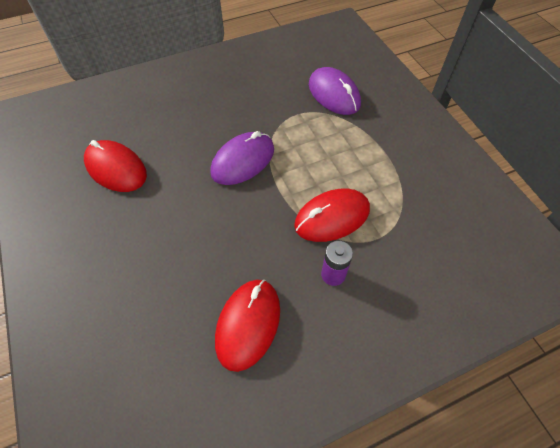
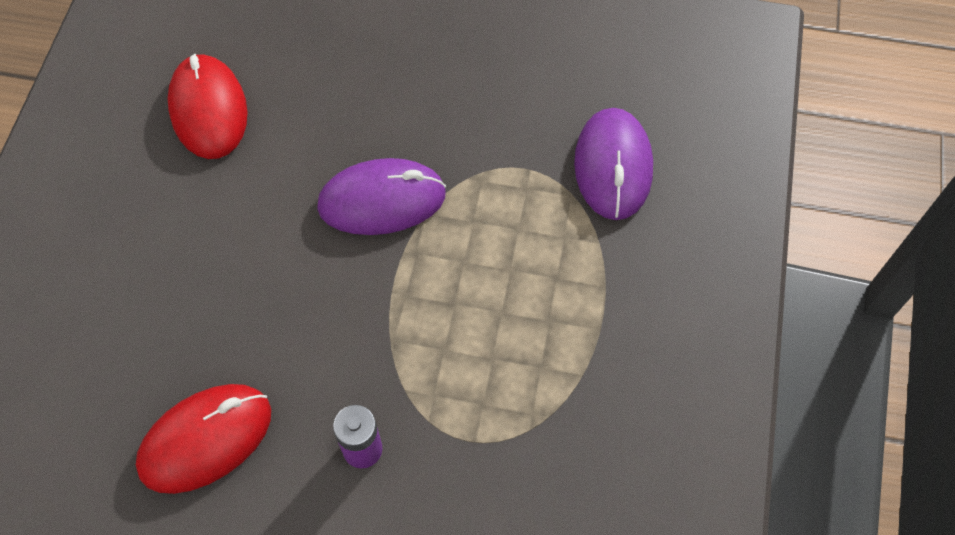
camera: 35 degrees right, 5 degrees up
(332, 217) = (432, 368): red mouse -> none

